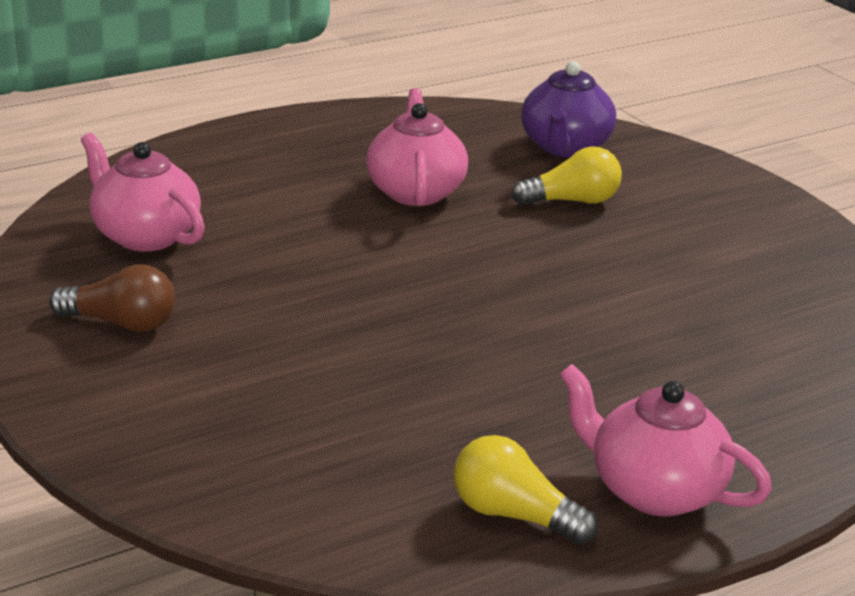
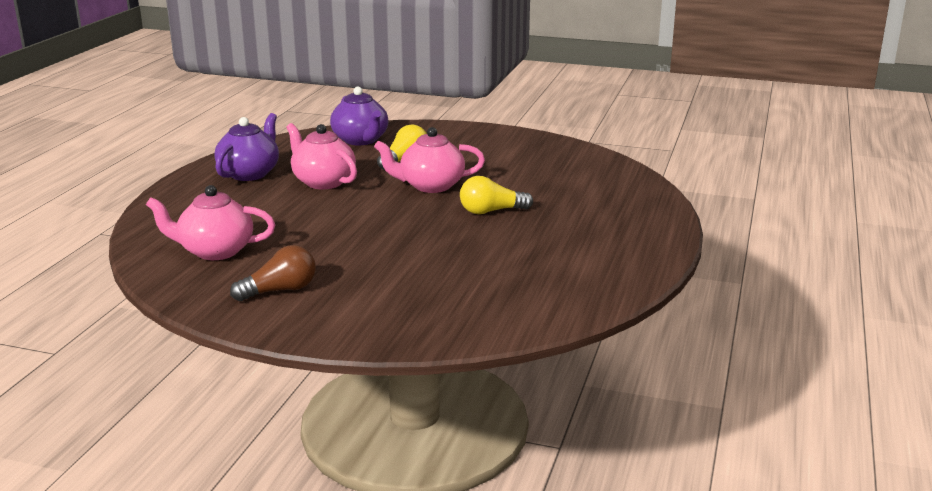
camera: 40 degrees left, 5 degrees down
(352, 143) = (250, 173): none -> purple teapot
(514, 515) = (595, 279): yellow light bulb -> yellow light bulb (491, 211)
(654, 490) = (628, 247): pink teapot -> pink teapot (430, 186)

